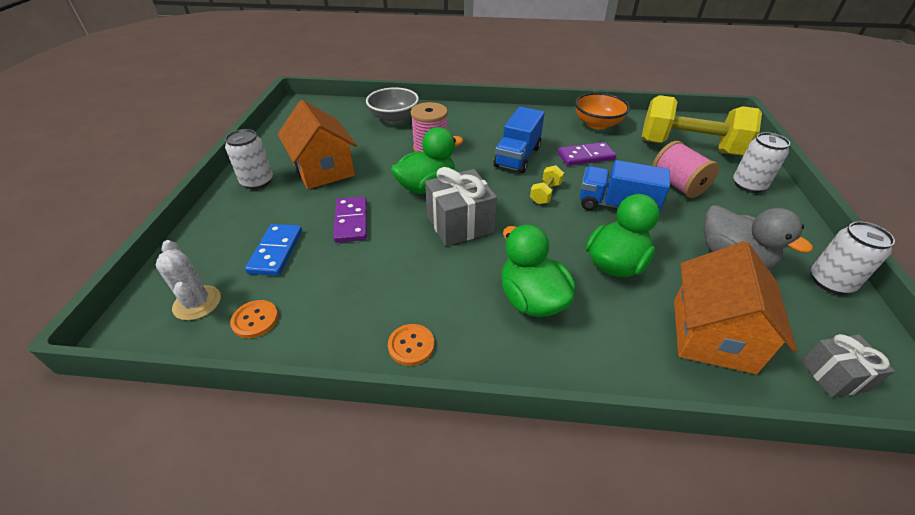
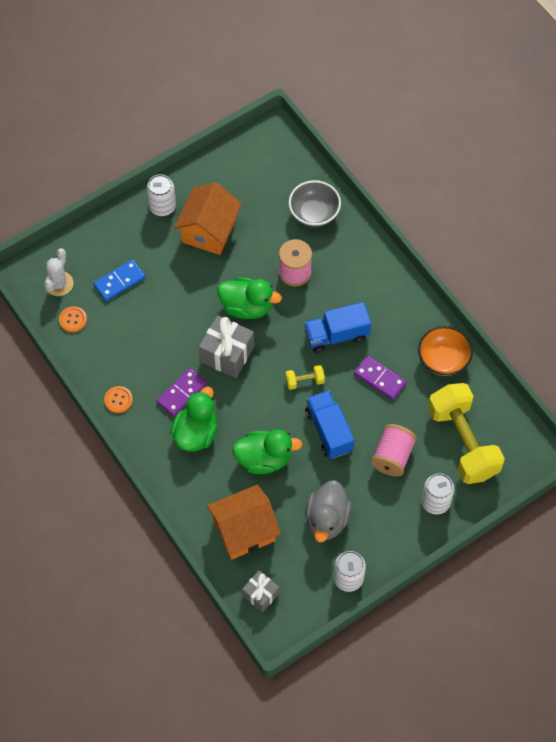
camera: 50 degrees right, 20 degrees up
(351, 221) = (176, 295): purple domino -> purple domino (181, 393)

